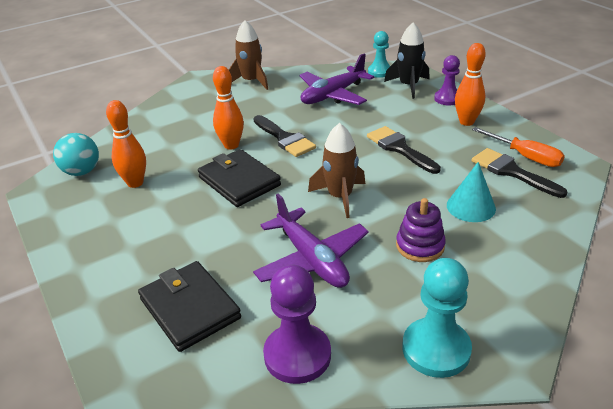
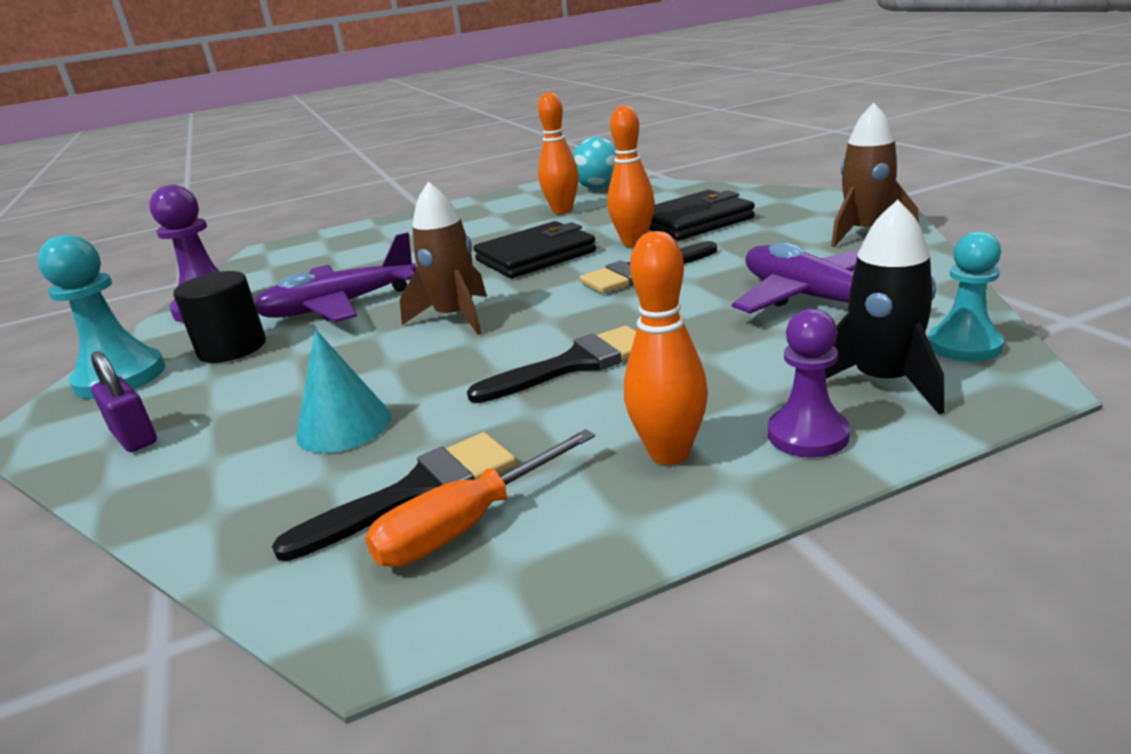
camera: 100 degrees right, 10 degrees down
(189, 308) = (326, 259): black wallet -> black wallet (694, 221)
(383, 296) = (232, 348): none -> black cylinder
(420, 246) = (294, 374): purple stacking toy -> none
(507, 291) = (134, 437): none -> purple padlock

